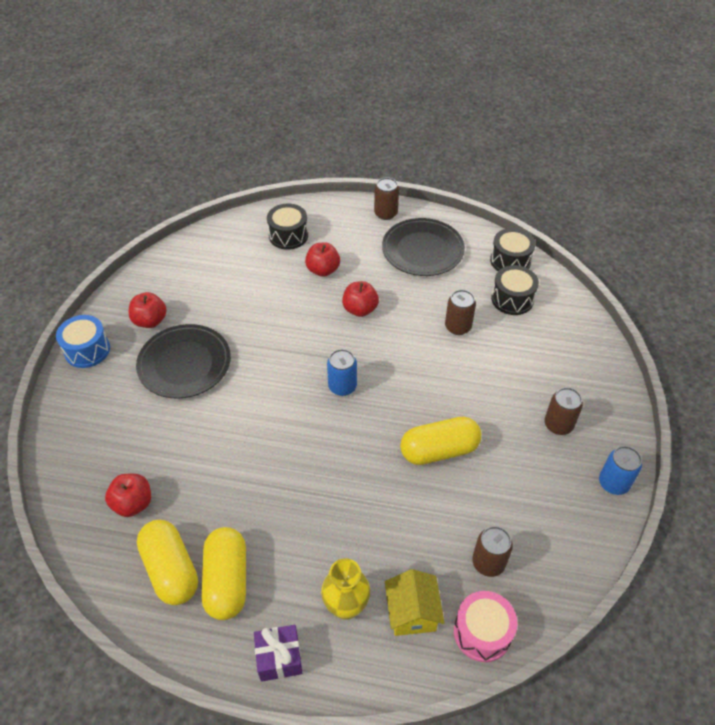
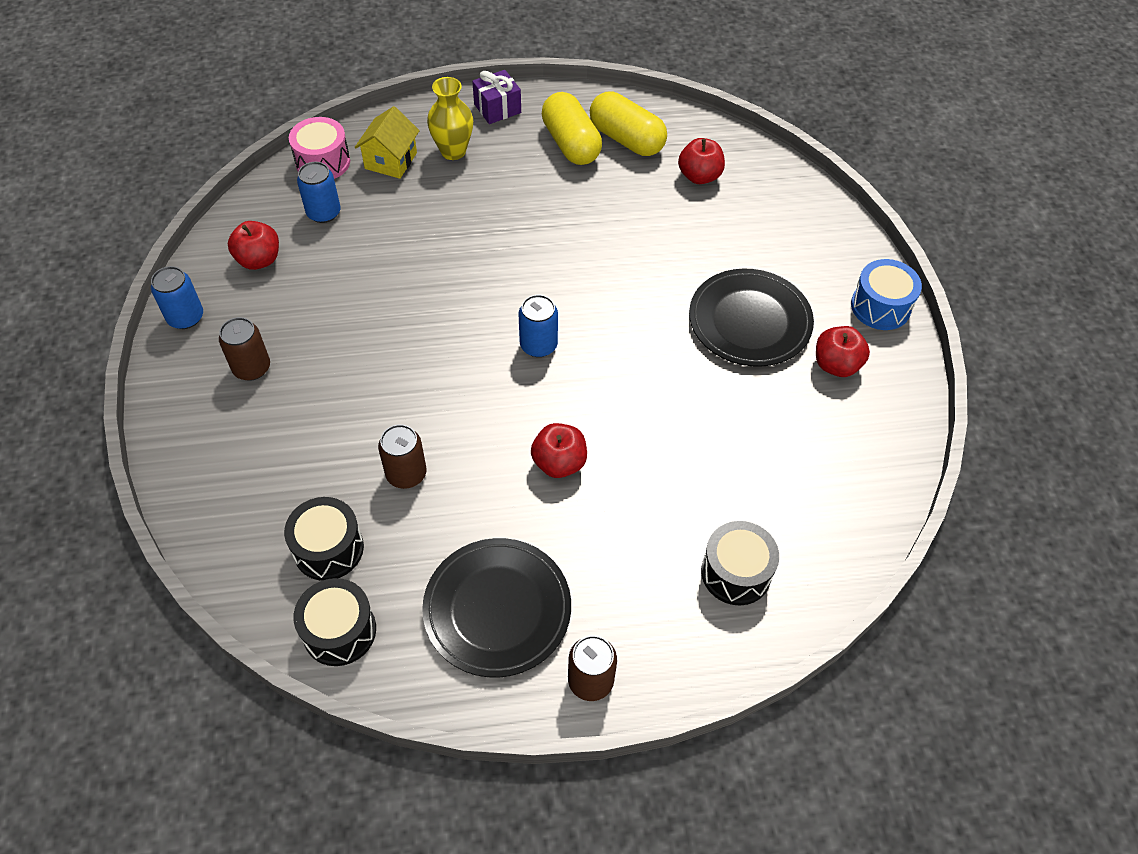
camera: 160 degrees right, 5 degrees up
(323, 270) = (645, 518): red apple -> red apple (259, 260)
(412, 613) = (391, 161): yellow house -> yellow house turned 45 degrees clockwise
(439, 450) = (396, 302): yellow capsule -> none
(488, 562) = (324, 213): brown can -> blue can

